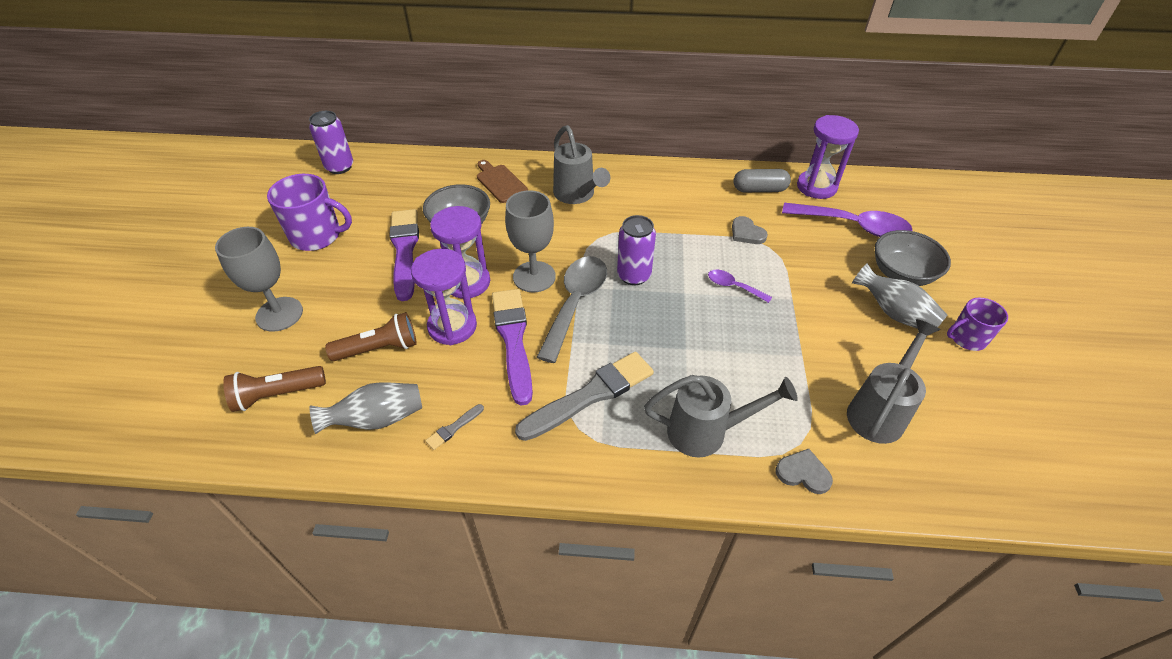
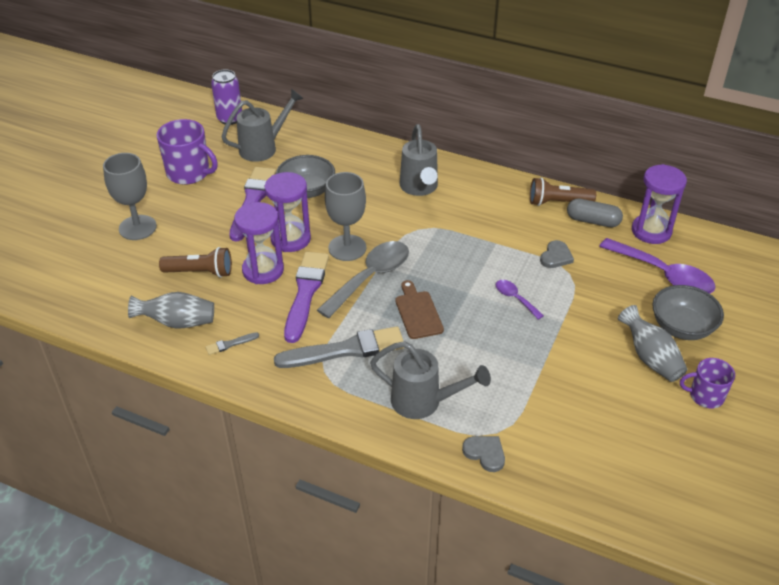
camera: 20 degrees right, 5 degrees down
(277, 395) = (114, 286): brown flashlight -> brown flashlight (558, 202)
(500, 182) = (358, 161): brown cutting board -> brown cutting board (418, 312)
(634, 275) = (432, 267): purple can -> none
(746, 233) = (556, 256): grey heart -> grey heart turned 135 degrees counterclockwise
(879, 411) = (581, 429): grey watering can -> grey watering can (263, 148)

